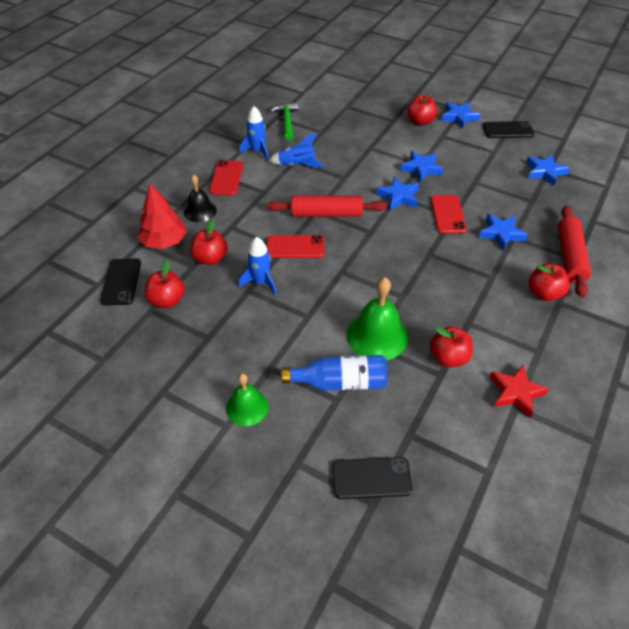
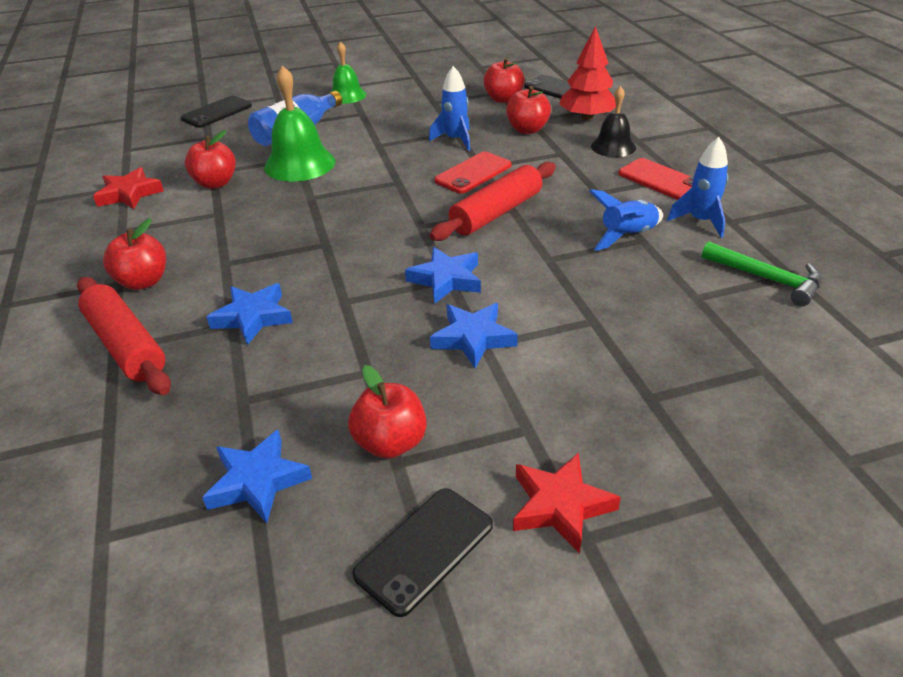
camera: 135 degrees right, 10 degrees down
(420, 121) = (608, 433): red apple -> red apple (390, 443)
(447, 214) = (353, 298): red phone -> none
(459, 117) = (560, 506): blue star -> red star

